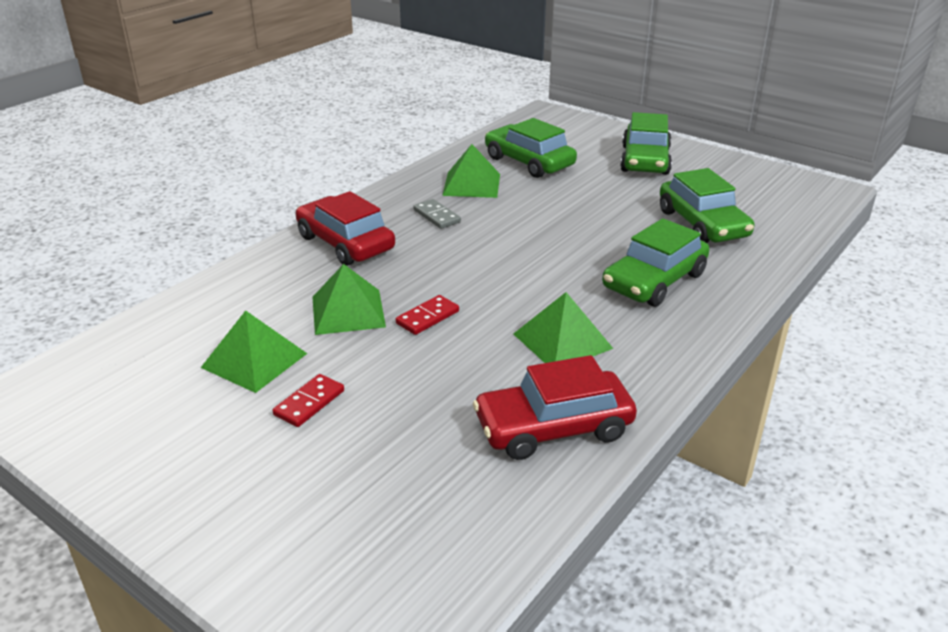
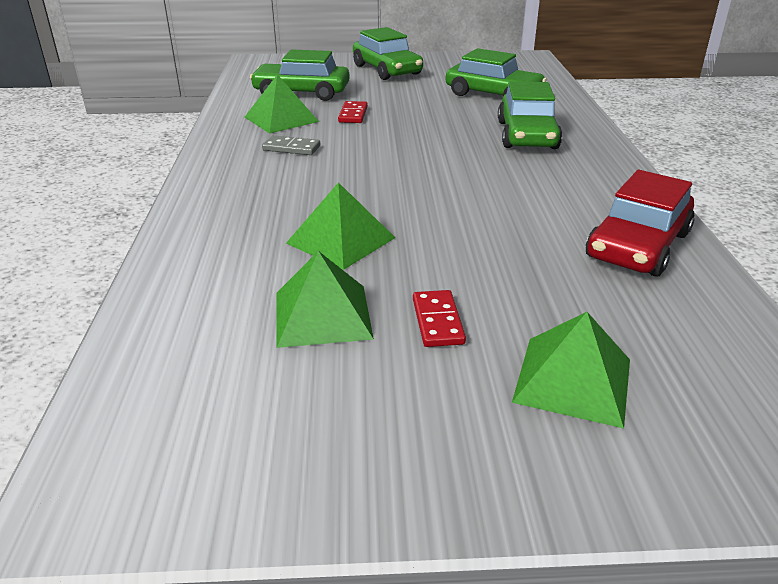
camera: 40 degrees left, 0 degrees up
(345, 243) = (242, 193): red car -> none
(427, 317) = (416, 217): red domino -> red domino (353, 114)
(562, 341) = (540, 191): green pyramid -> green pyramid (572, 380)

